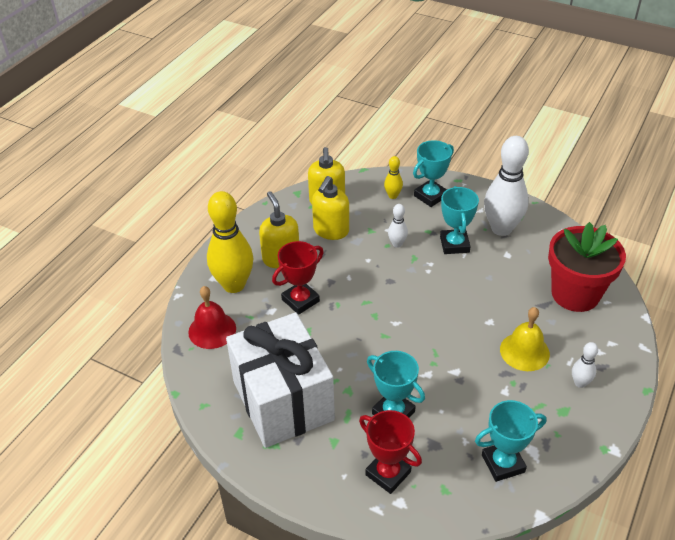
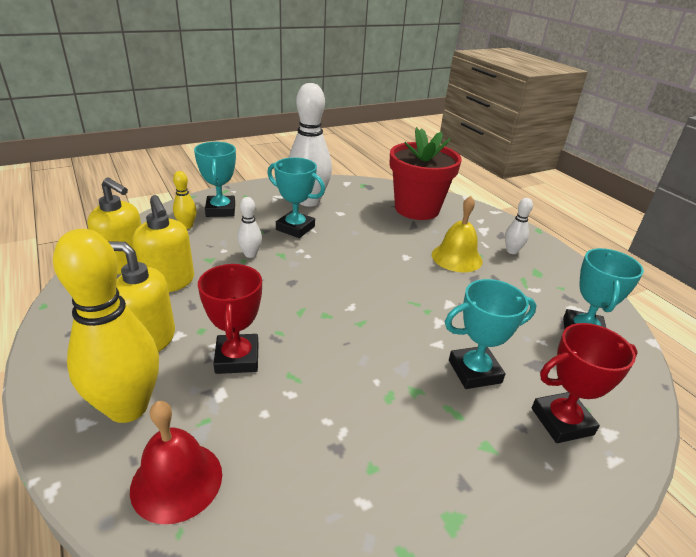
camera: 60 degrees left, 10 degrees down
(283, 400) = (384, 464): white gift -> none

